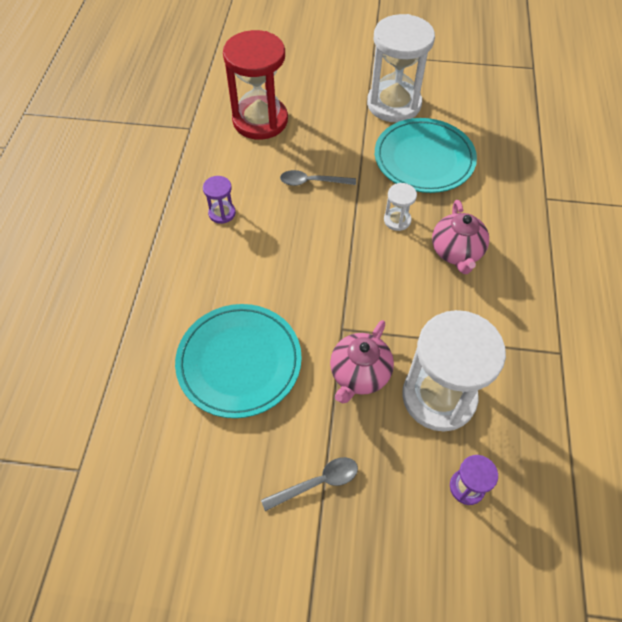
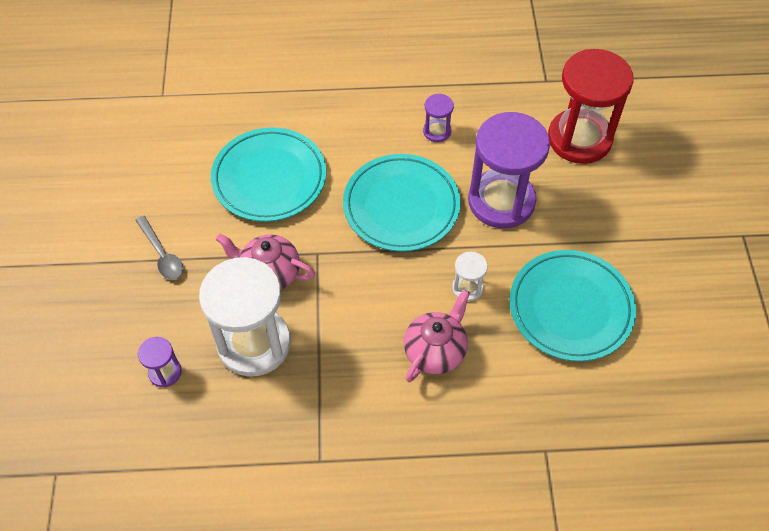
camera: 80 degrees right, 0 degrees up
(301, 253) = (401, 206): none -> turquoise plate
(312, 182) = (501, 201): grey spoon -> purple hourglass
(394, 104) = (657, 267): white hourglass -> none
(456, 252) = (435, 351): pink teapot -> pink teapot turned 135 degrees clockwise

